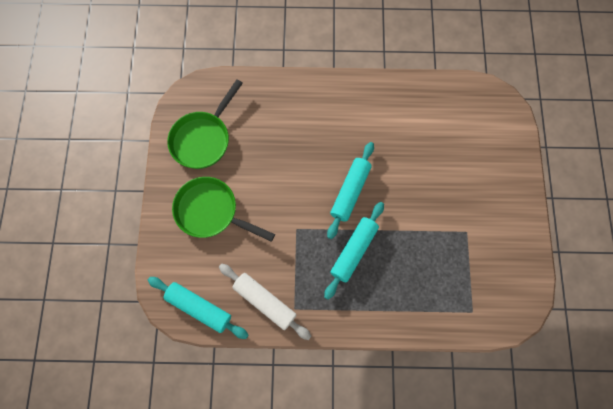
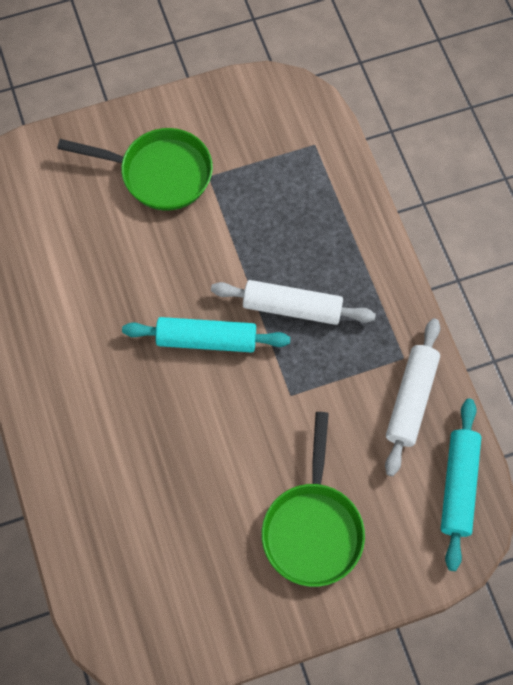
camera: 110 degrees left, 5 degrees down
(203, 139) = (198, 591): green pan -> green pan (159, 173)
(354, 251) = (292, 307): turquoise rolling pin -> white rolling pin

